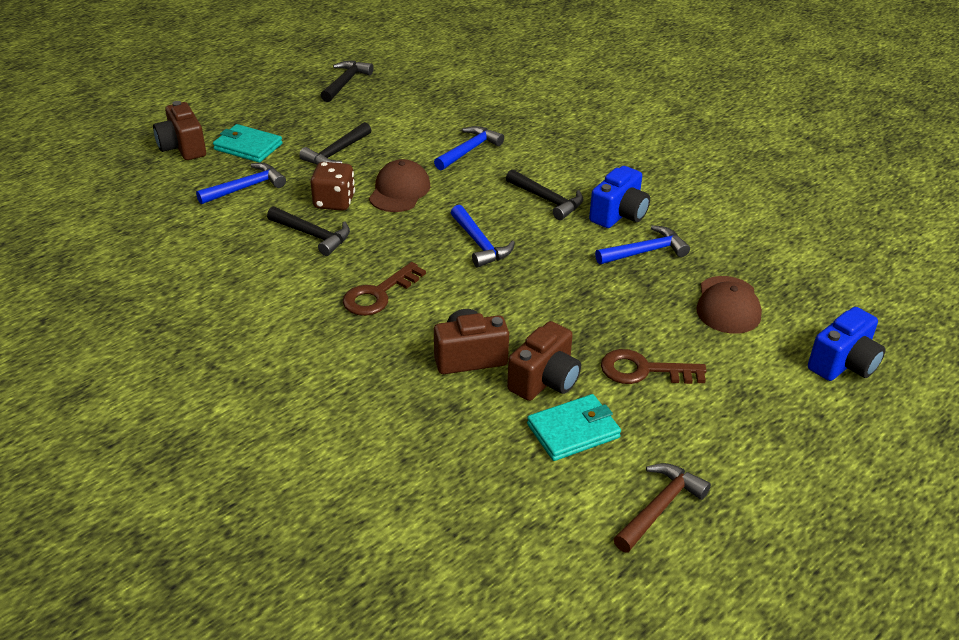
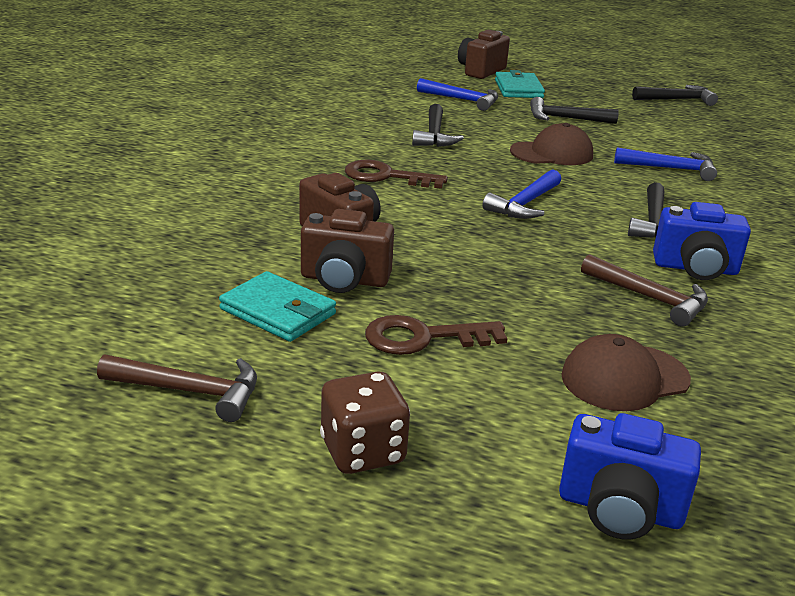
camera: 60 degrees right, 10 degrees down
(334, 202) = (493, 133): brown dice -> brown dice (363, 451)
(644, 370) = (424, 337): brown key -> brown key turned 75 degrees counterclockwise
(645, 252) = (649, 298): blue hammer -> brown hammer

